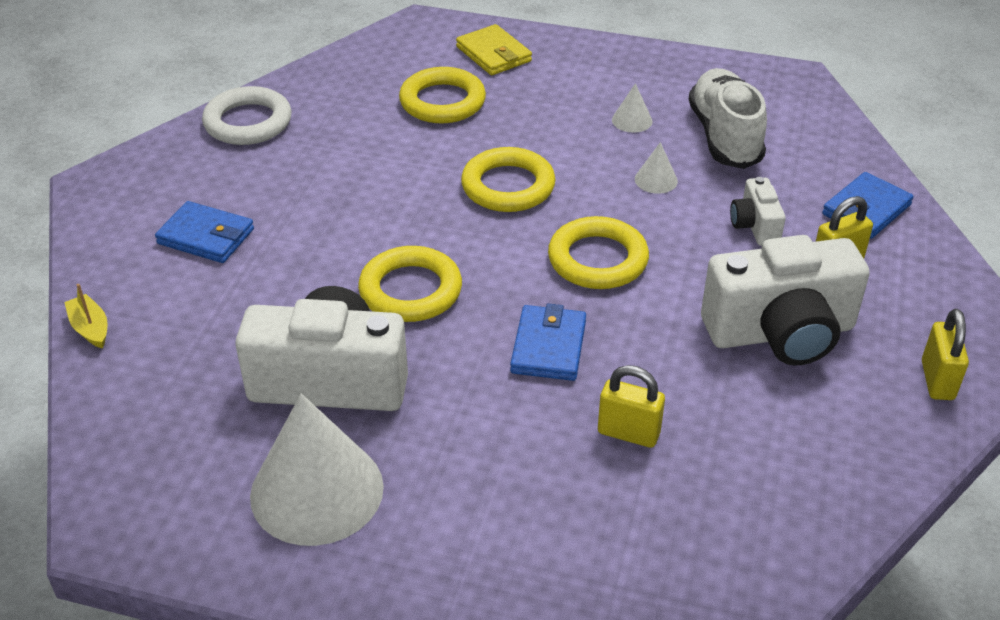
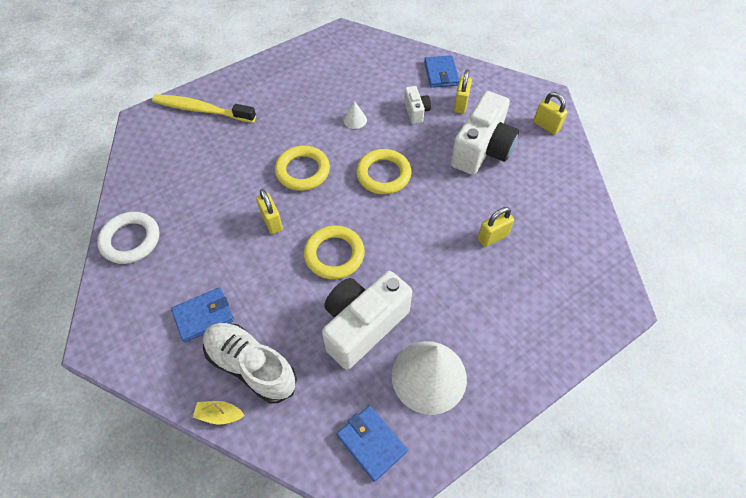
camera: 50 degrees left, 15 degrees up
(397, 208) = (272, 222): none -> yellow padlock
(442, 102) = (213, 152): yellow ring -> none
(493, 54) = (201, 110): yellow wallet -> yellow toothbrush
(548, 347) = (419, 229): blue wallet -> blue wallet (371, 443)
(632, 120) = (308, 99): white cone -> none
(724, 136) = (352, 79): white shoe -> white shoe (251, 366)
(755, 226) = (416, 111): white camera -> white camera turned 135 degrees counterclockwise

